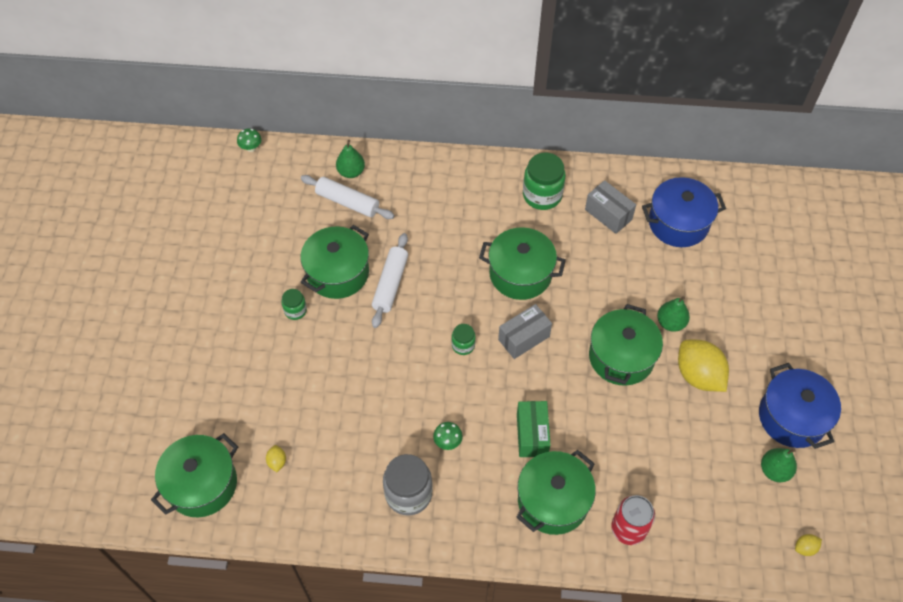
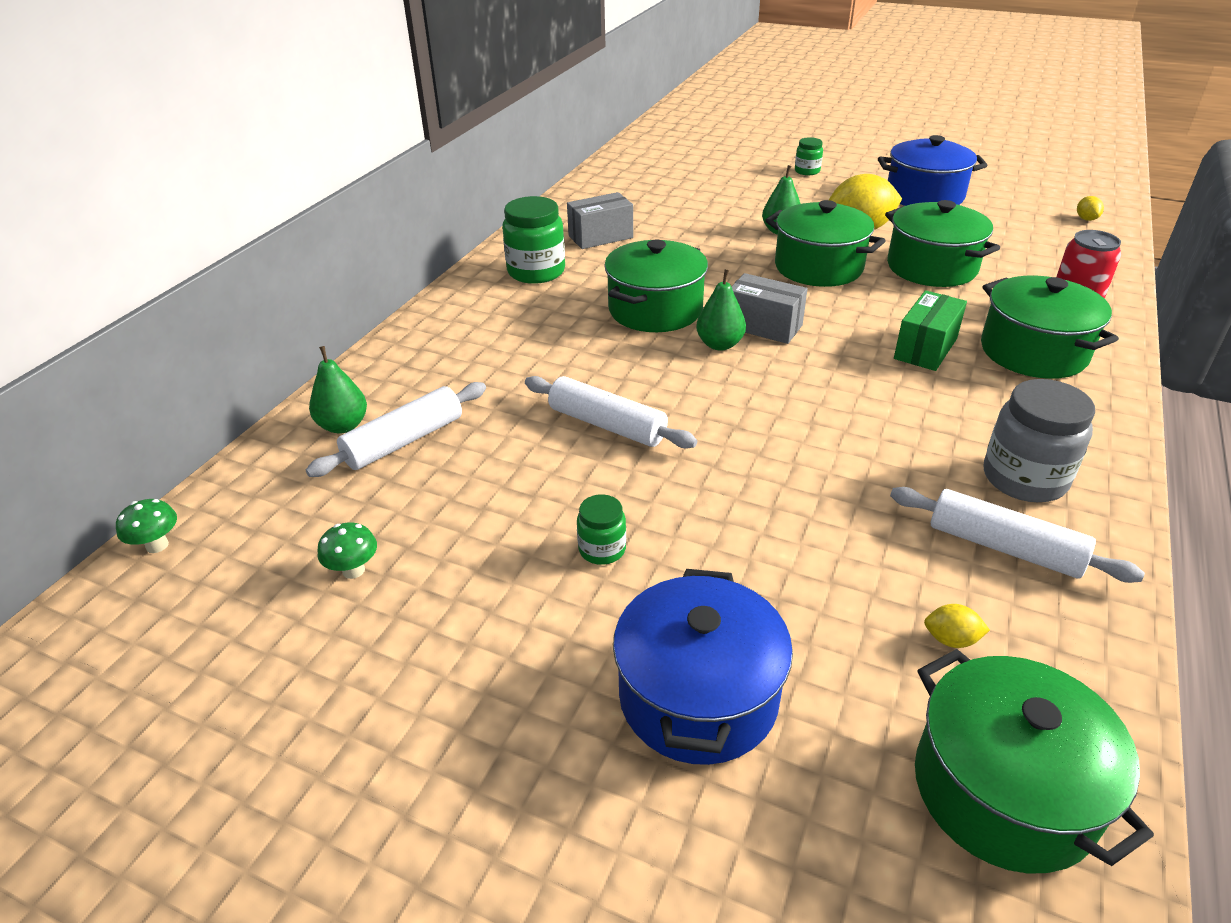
camera: 70 degrees left, 20 degrees down
(338, 273) = (548, 479): green pot -> green pot (931, 267)
(347, 484) = (1004, 547): none -> white rolling pin
(448, 442) = (928, 422): green mushroom -> green mushroom (353, 570)
(463, 345) = (757, 377): green jar -> green jar (807, 171)
(524, 338) = (763, 326): grey box -> grey box turned 45 degrees counterclockwise
(532, 435) = (925, 348): green box -> green box turned 75 degrees counterclockwise
(678, 223) = (643, 202): blue pot -> blue pot (698, 697)
(774, 470) = (990, 215): green pear -> green pear (719, 344)

